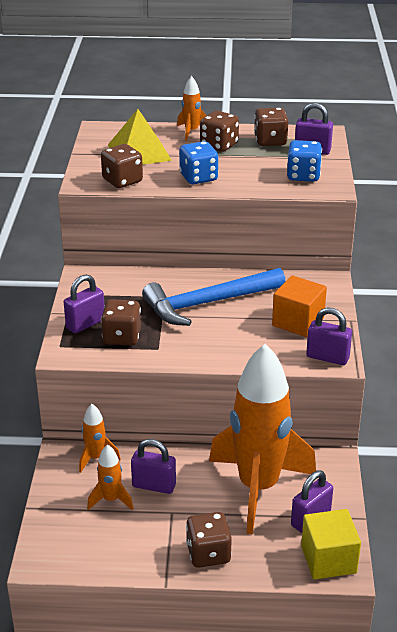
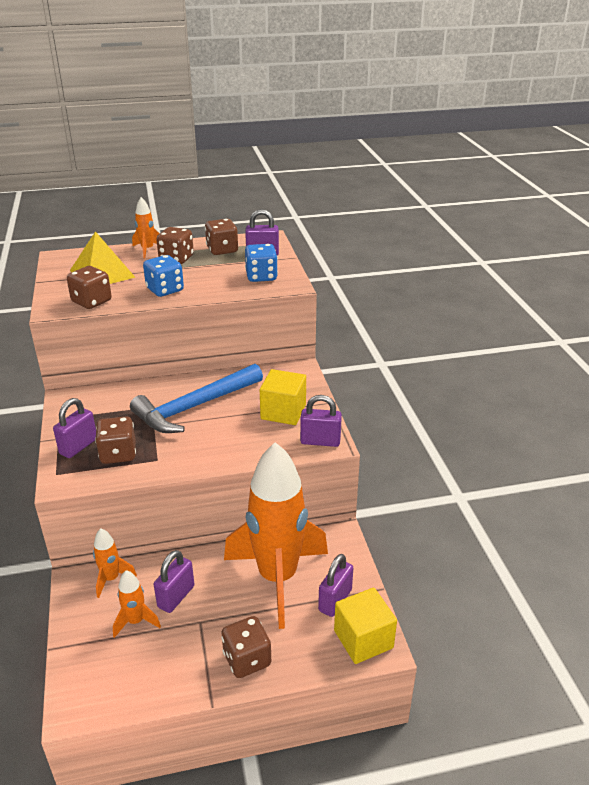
camera: 15 degrees left, 0 degrees up
(154, 485) = (176, 596): purple padlock -> purple padlock turned 60 degrees counterclockwise
(298, 322) = (283, 412): orange cube -> yellow cube

